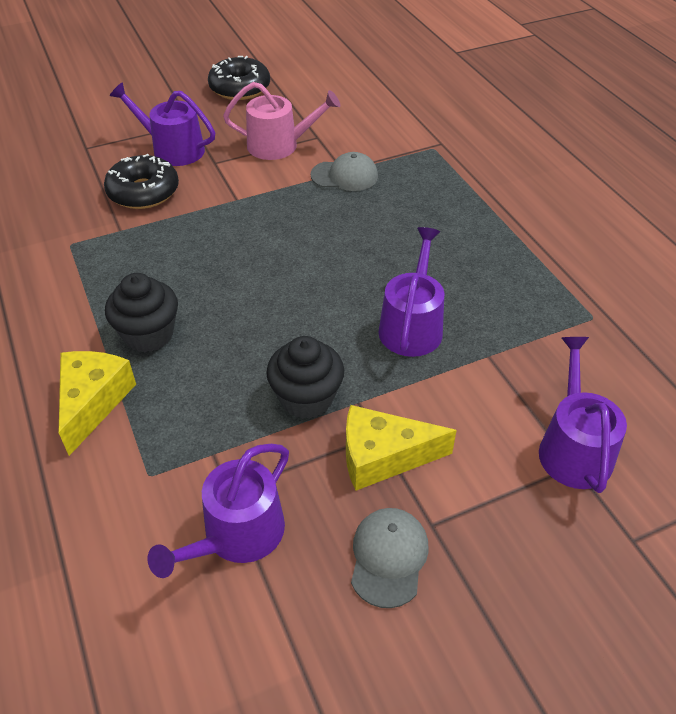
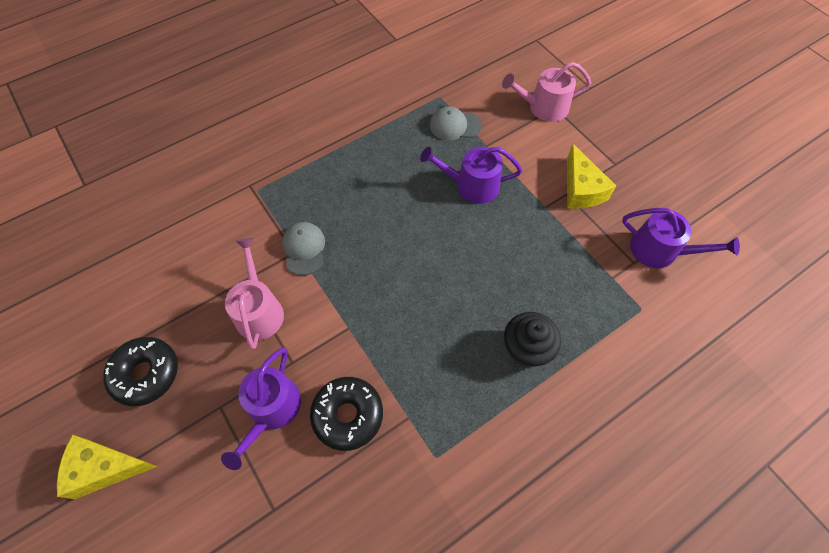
camera: 100 degrees left, 15 degrees up
(93, 402) = (600, 365): yellow cheese -> yellow cheese (105, 468)
(306, 398) = (552, 234): black cupcake -> none
(388, 557) = (642, 180): grey cap -> grey cap (455, 125)
(573, 448) = (543, 107): purple watering can -> pink watering can

